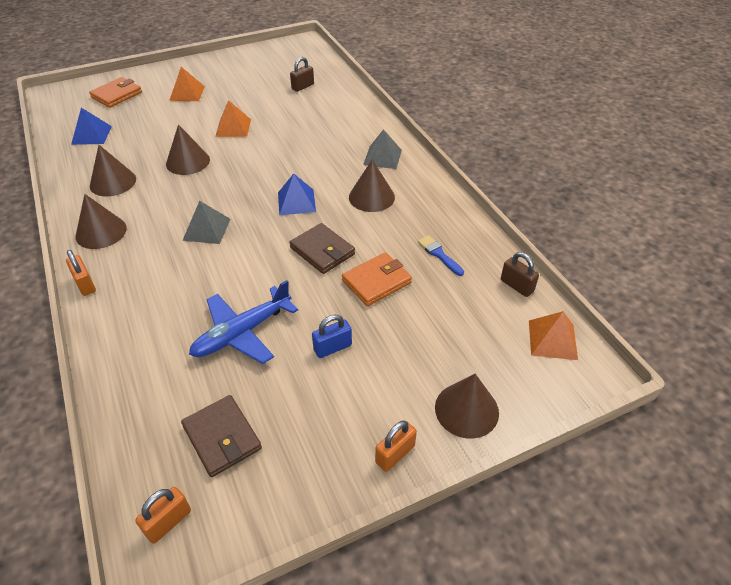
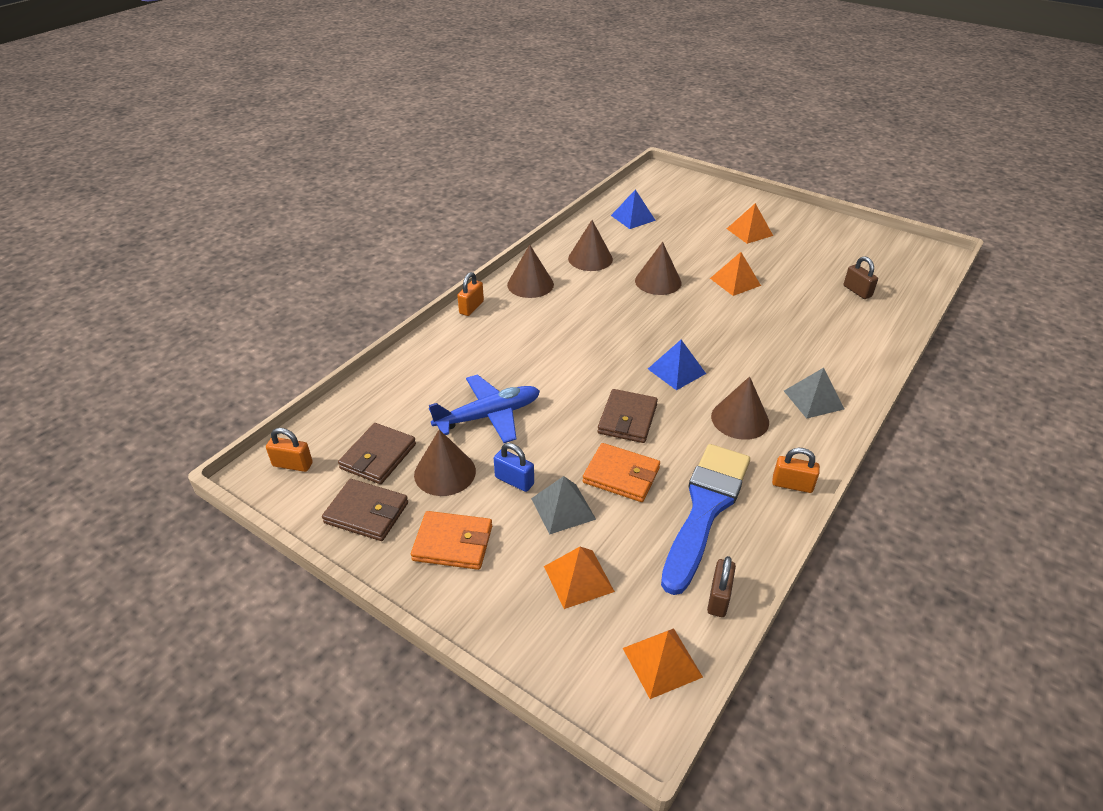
camera: 60 degrees right, 5 degrees down
(117, 95) = (697, 200): orange wallet -> orange wallet (453, 543)
(206, 229) = (586, 335): grey pyramid -> grey pyramid (563, 508)
(242, 333) = (488, 416): blue plane -> blue plane turned 135 degrees clockwise
(288, 474) = (366, 513): none -> brown wallet
(302, 86) = (857, 291): brown padlock -> brown padlock turned 45 degrees clockwise
(395, 454) = (425, 577): orange padlock -> orange padlock (792, 485)
(439, 254) = (705, 509): blue brush -> blue brush, size x2.46
(457, 352) = (578, 578): none -> orange pyramid
(466, 409) = (509, 614): brown cone -> brown cone (445, 472)

